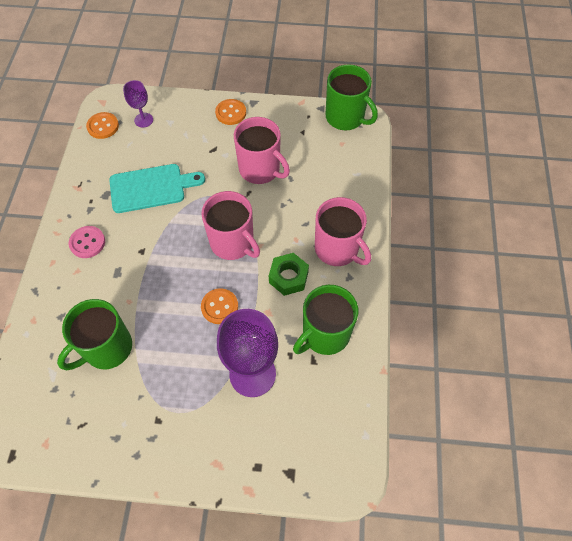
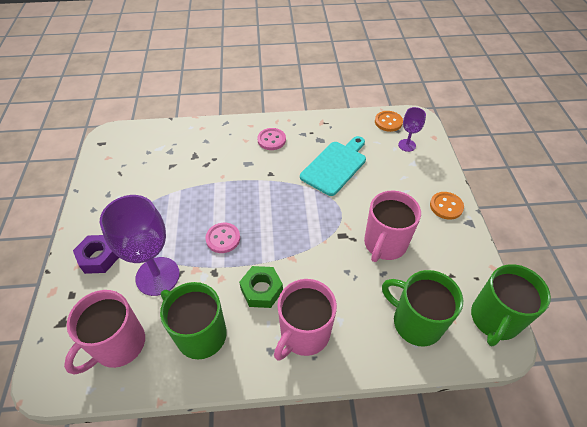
camera: 80 degrees right, 10 degrees down
(107, 348) = (180, 172): green mug -> green mug (415, 322)
(151, 188) = (335, 166): turquoise cutting board -> turquoise cutting board turned 120 degrees counterclockwise
(213, 440) = (99, 257): none -> purple nut
(219, 307) = (223, 238): orange button -> pink button
(233, 243) = (291, 236): pink mug -> pink mug (118, 345)

